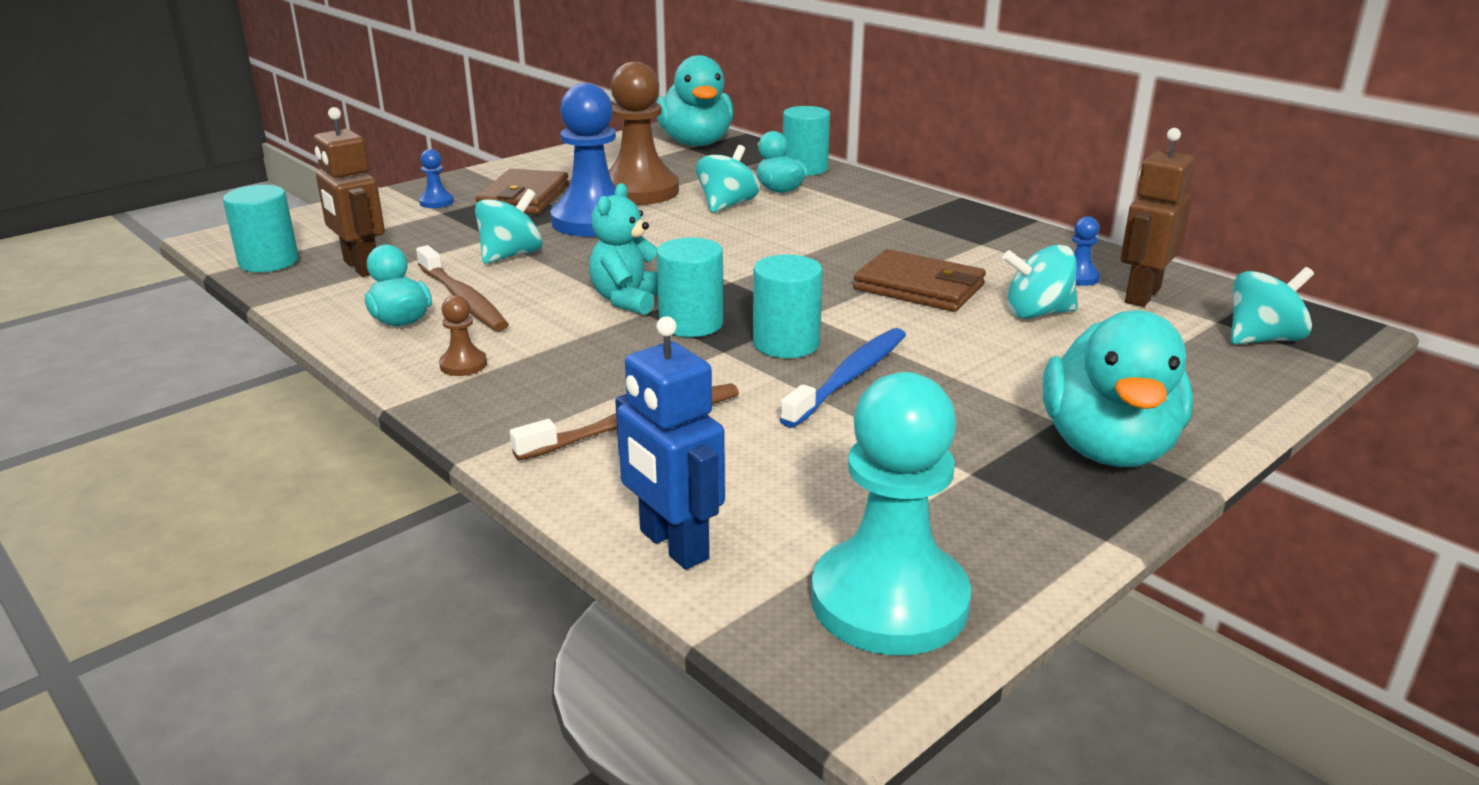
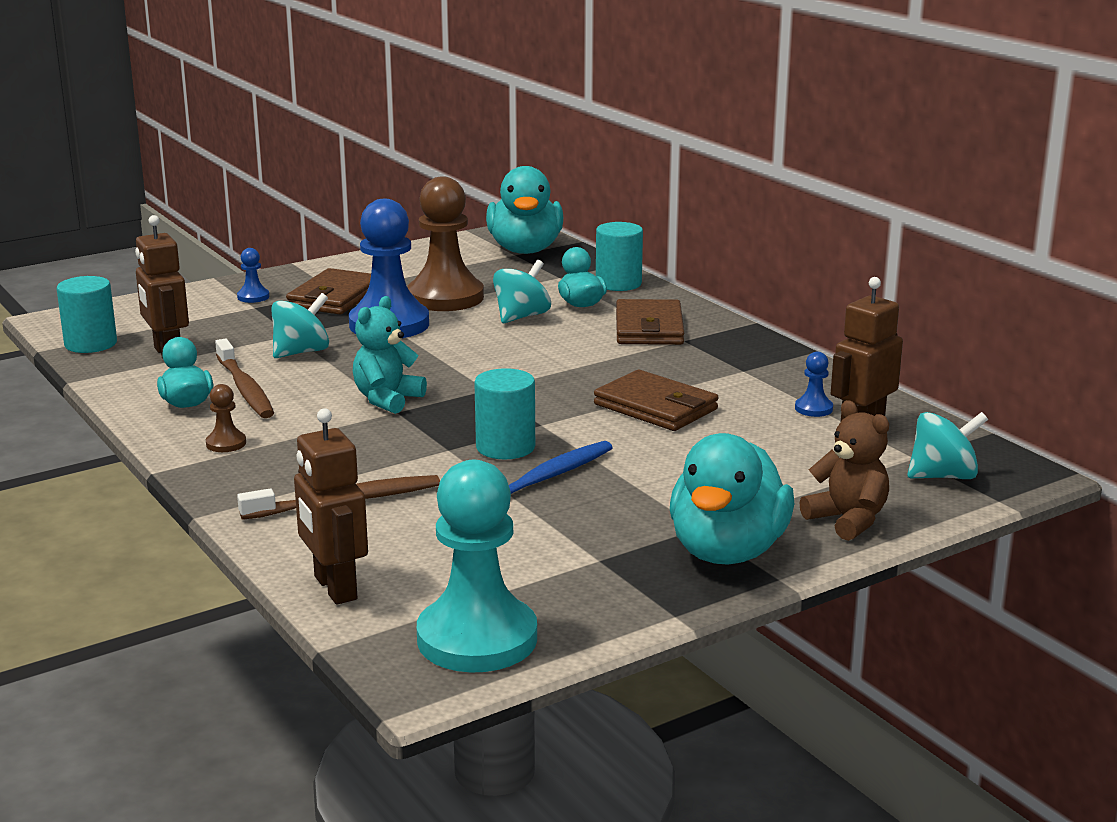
camera: 10 degrees right, 5 degrees down
(673, 545) = (334, 588): blue robot -> brown robot
(691, 324) = (432, 424): turquoise cylinder -> none
(861, 209) = (649, 328): none -> brown wallet
(1037, 313) = (749, 438): turquoise spinning top -> none
(1207, 398) = (847, 520): none -> brown teddy bear

